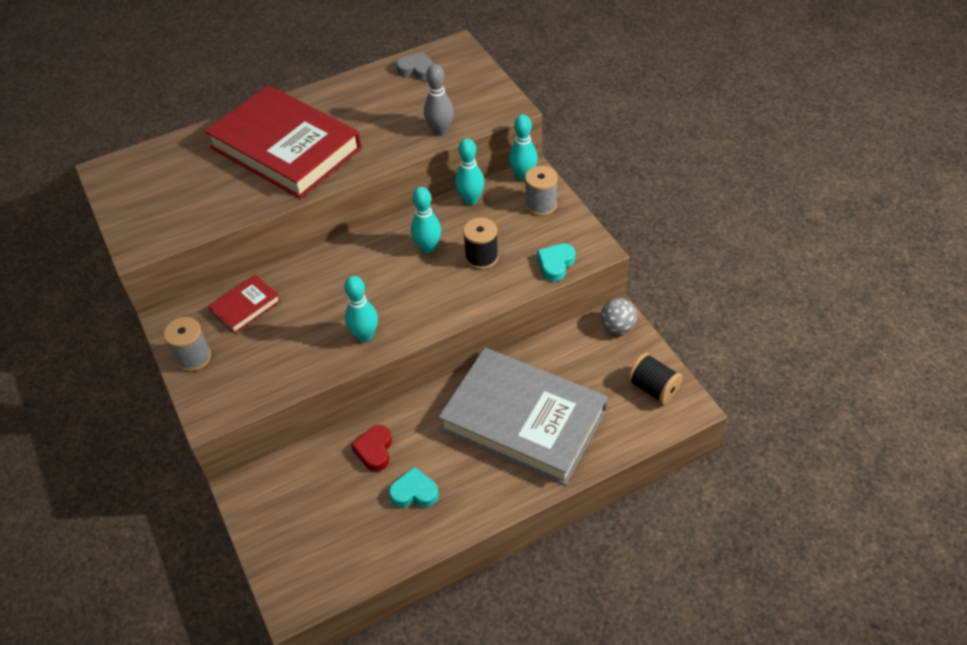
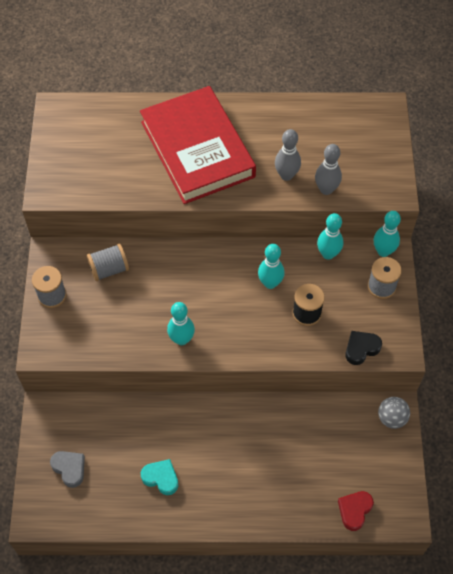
camera: 25 degrees right, 10 degrees up
(245, 306) = (109, 269): red book -> grey spool
(374, 450) = (151, 428): red heart -> red heart (354, 510)
(393, 134) = (286, 175): none -> grey bowling pin
(417, 70) = (340, 118): grey heart -> grey heart (69, 468)
(523, 420) = (272, 461): grey book -> none
(555, 264) = (361, 348): turquoise heart -> black heart
(653, 388) = (387, 487): black spool -> none

